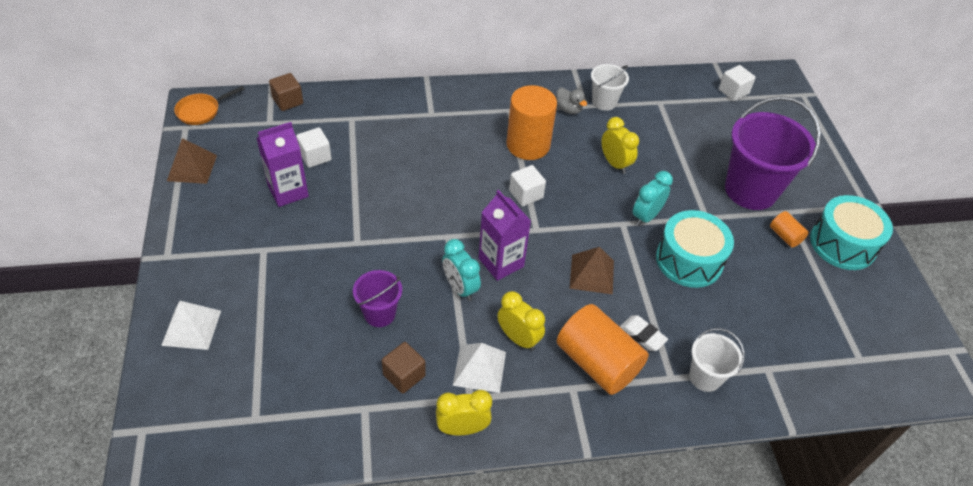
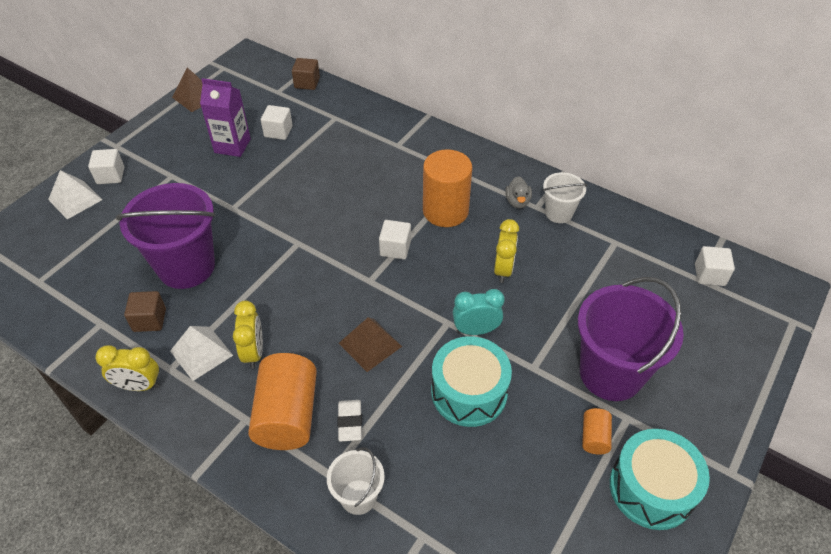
camera: 45 degrees right, 0 degrees up
(200, 285) = (110, 175): none -> white cube
(201, 111) = (245, 62): orange pan -> none
(379, 314) = (186, 266): purple bucket -> purple bucket, size x1.93
(460, 288) = (259, 286): turquoise clock -> none
(462, 428) = (139, 385): yellow clock -> yellow clock turned 150 degrees clockwise
(501, 262) = (311, 287): purple carton -> none

